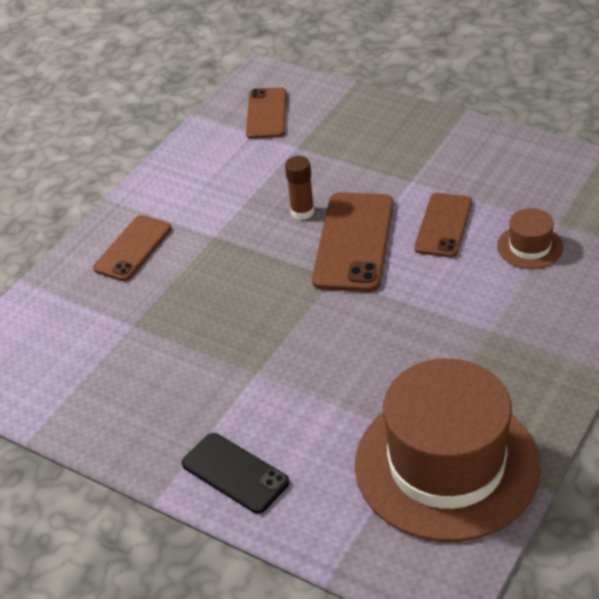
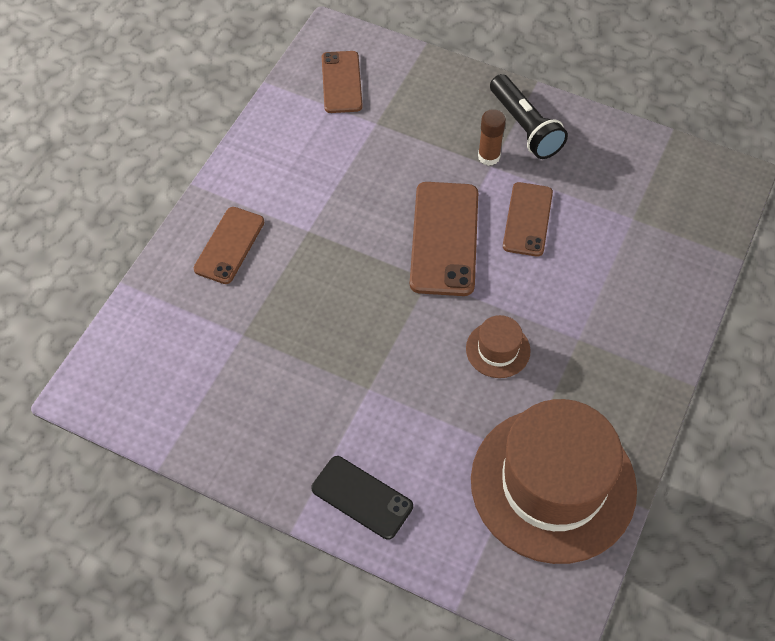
camera: 10 degrees left, 15 degrees up
(302, 212) = (391, 202): brown glue stick -> brown glue stick (489, 156)
(449, 147) = (525, 127): none -> black flashlight
(530, 247) = (610, 244): brown hat -> brown hat (498, 349)

